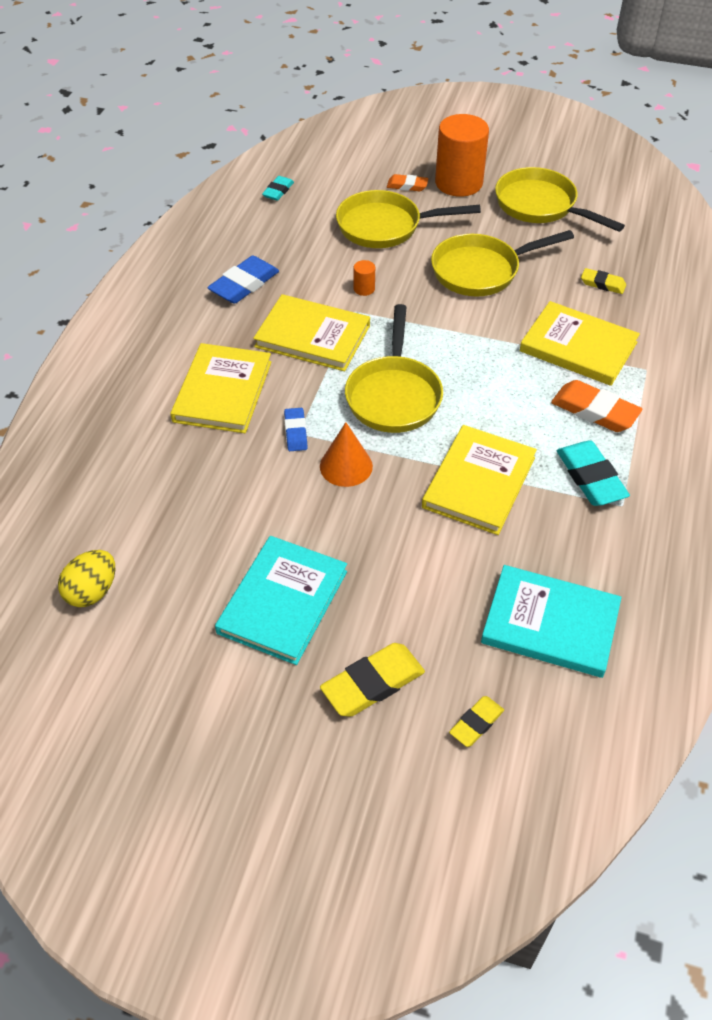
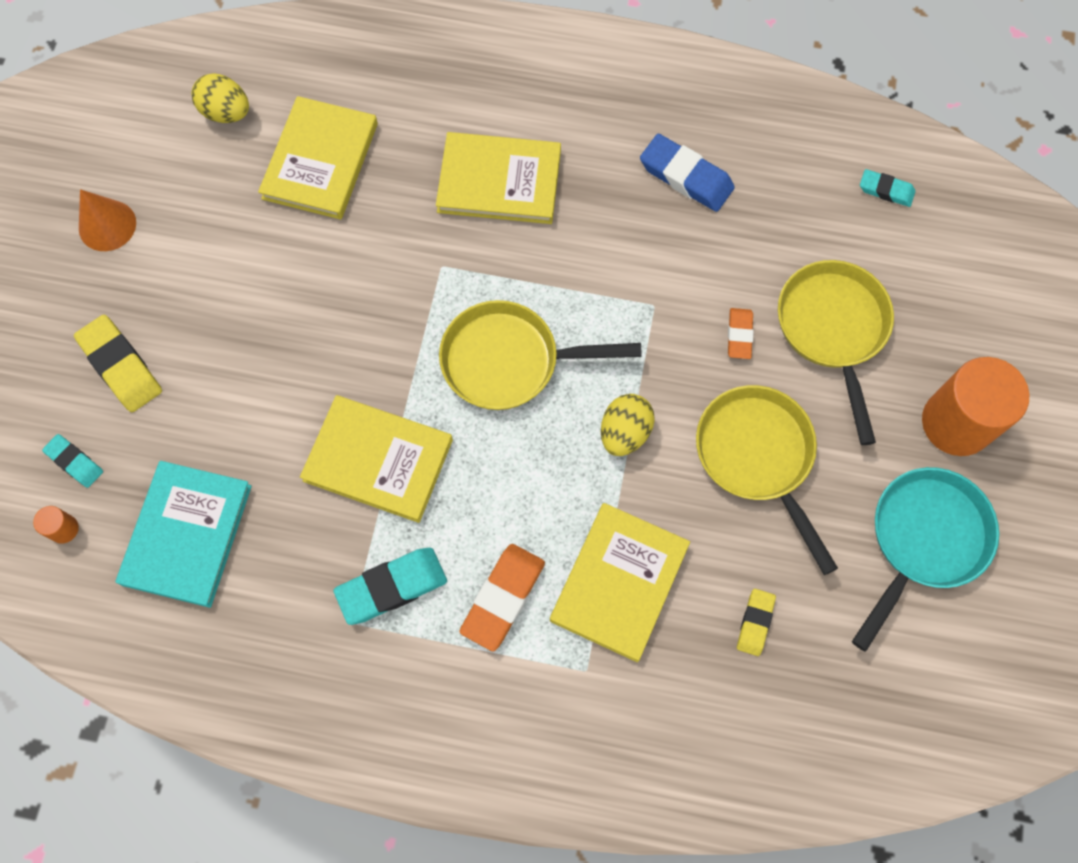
camera: 85 degrees right, 20 degrees up
(283, 602) = (214, 277): turquoise book -> none
(296, 432) = (442, 262): blue eraser -> none
(312, 336) = (601, 263): yellow book -> yellow book (320, 161)
(346, 466) = (395, 318): orange cone -> orange cone (107, 225)
(364, 289) = (698, 313): orange cylinder -> orange cylinder (64, 529)
(407, 186) = (934, 353): orange eraser -> orange eraser (739, 335)
(459, 335) = (624, 432): none -> yellow egg
(476, 723) = (75, 462): yellow eraser -> turquoise eraser
(540, 206) = (923, 540): yellow pan -> turquoise pan

